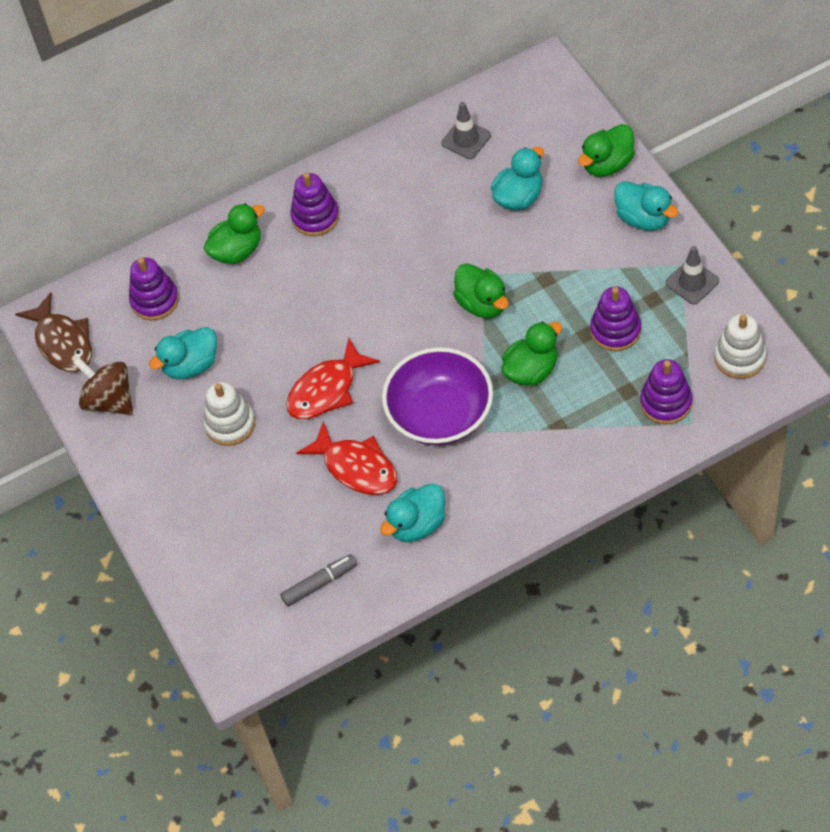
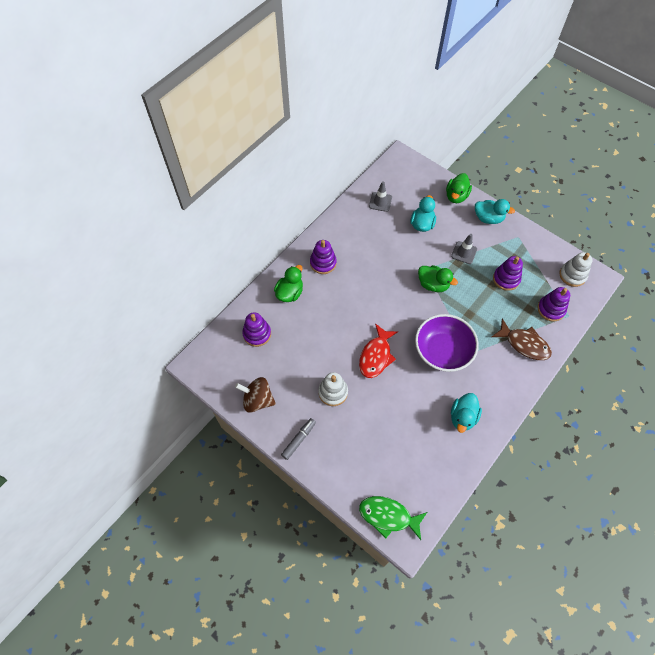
camera: 30 degrees left, 5 degrees up
(62, 342) = (215, 374): brown fish -> brown fish (524, 344)
(191, 365) = (295, 365): turquoise duck -> none
(224, 627) = (388, 516): none -> green fish
(320, 583) = (428, 470): grey marker -> grey marker (299, 440)
(356, 467) = (414, 395): red fish -> none
(531, 370) = (476, 312): green duck -> none
(692, 282) = (529, 243): grey traffic cone -> grey traffic cone (464, 252)

